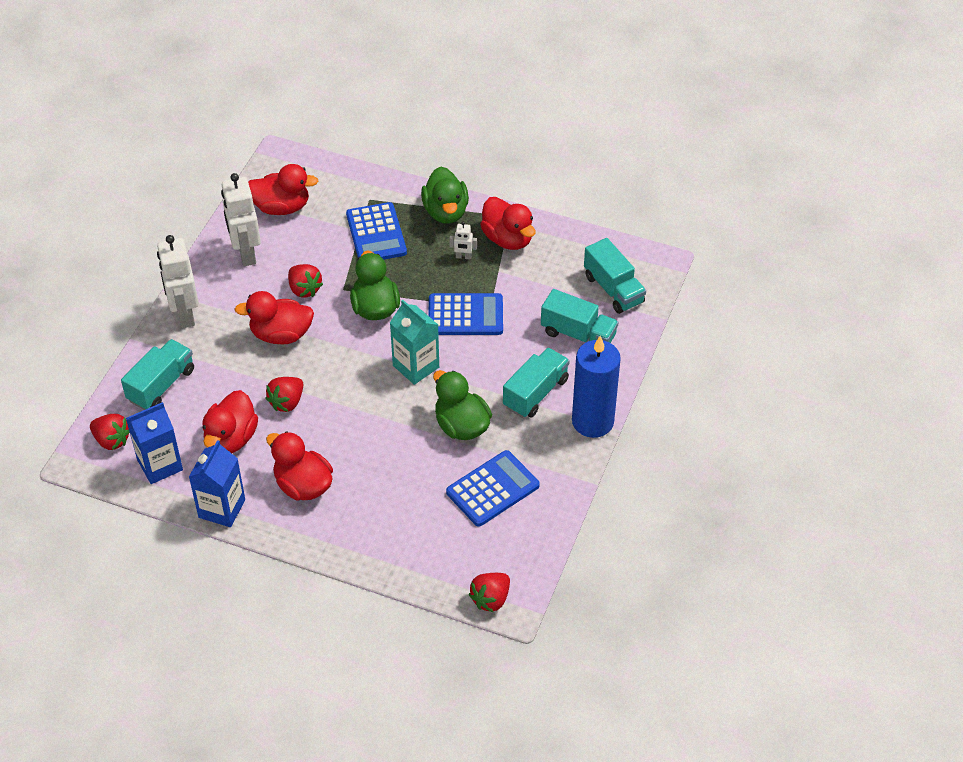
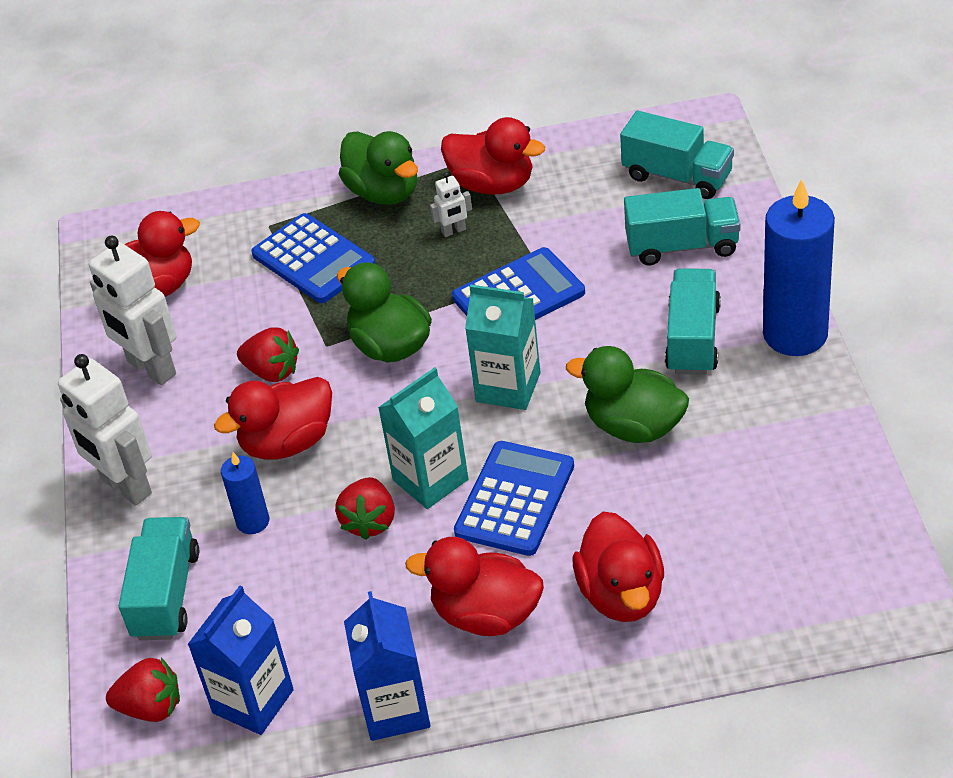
camera: 25 degrees left, 5 degrees down
(231, 369) = (253, 521): none -> blue candle
(231, 439) = (330, 610): red duck -> red duck (621, 594)
(334, 396) = (430, 480): none -> turquoise carton
(490, 599) = (871, 616): red strawberry -> none
(492, 489) = (746, 480): blue calculator -> blue calculator (515, 499)

